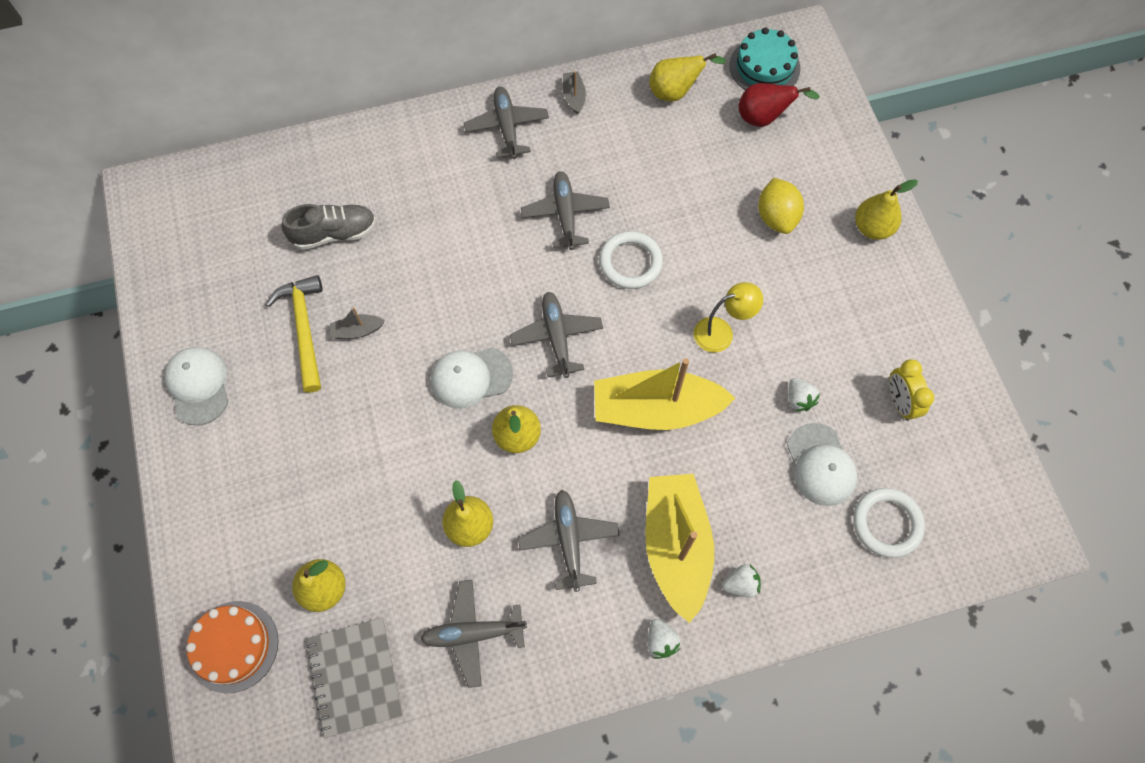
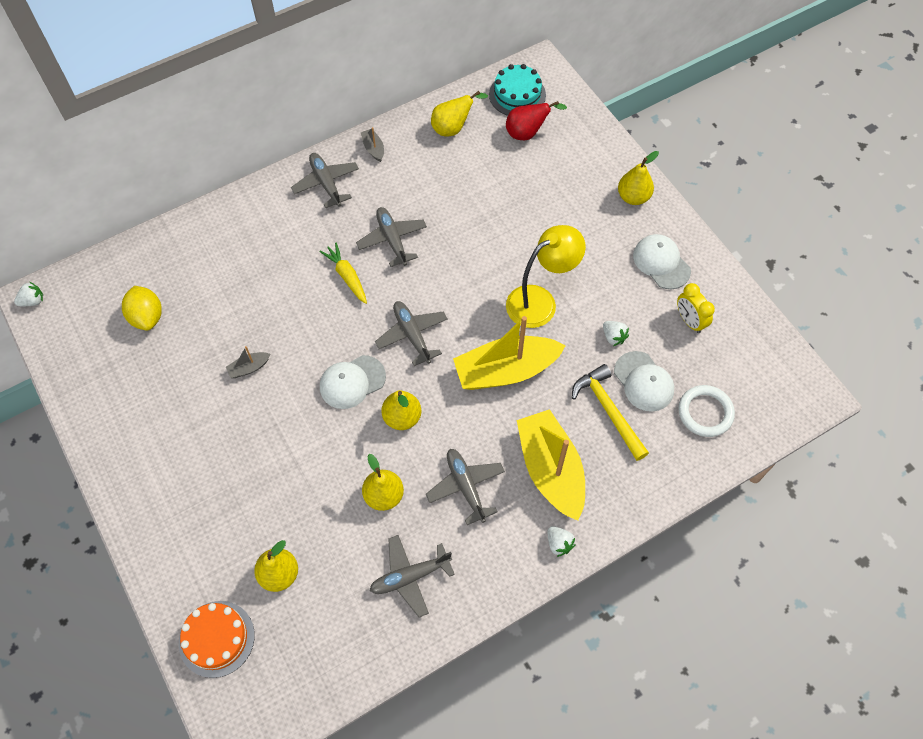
camera: 15 degrees left, 5 degrees down
(198, 386) = (128, 442): white cap -> white cap (661, 263)
(304, 329) = (204, 377): yellow hammer -> yellow hammer (608, 410)
(334, 233) = (208, 297): grey shoe -> none
(355, 677) = (324, 635): grey notebook -> none
(500, 247) = (347, 276): none -> yellow carrot
(630, 262) = (454, 265): white ring -> none
(721, 332) = (540, 301): yellow lamp -> yellow lamp, size x1.58
(740, 584) = (608, 485): white strawberry -> white strawberry (33, 301)
(776, 217) = (558, 205): yellow lemon -> yellow lemon (147, 317)

